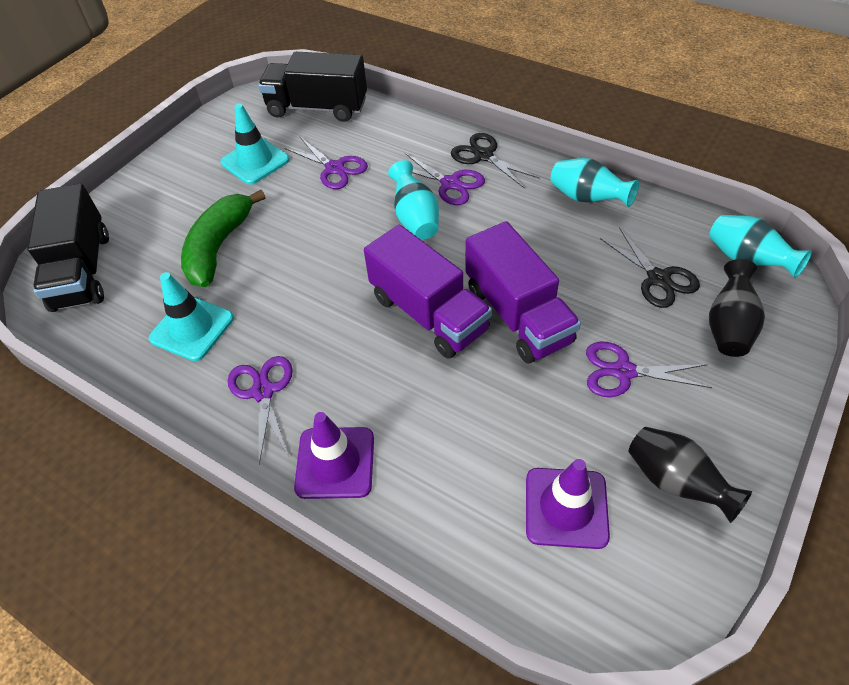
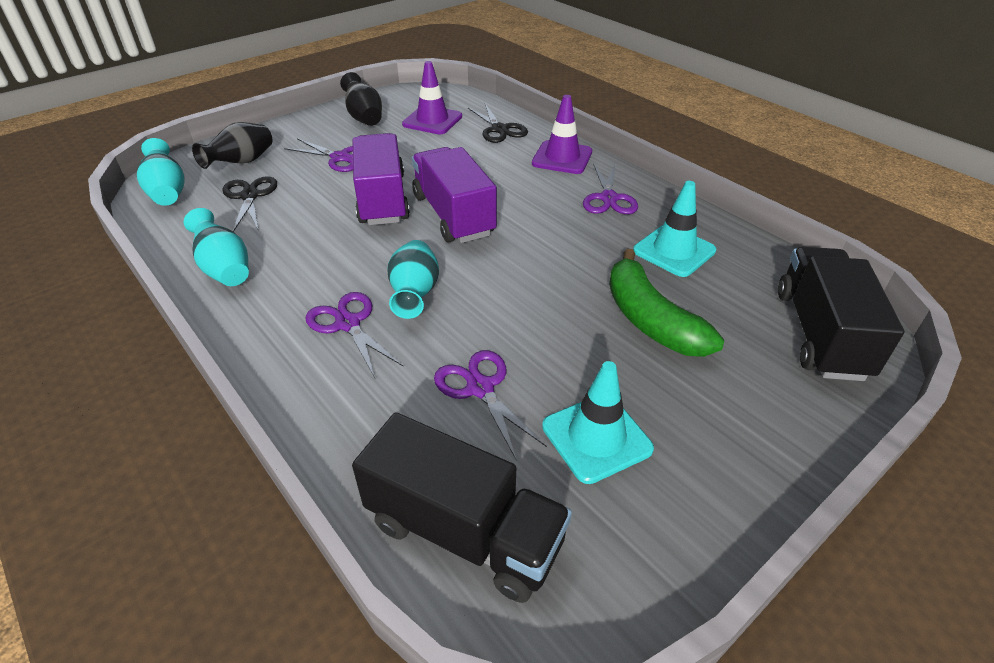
camera: 165 degrees left, 10 degrees down
(219, 247) = (650, 320): green banana -> green banana turned 120 degrees clockwise
(483, 156) = (278, 349): black scissors -> black scissors (499, 129)

